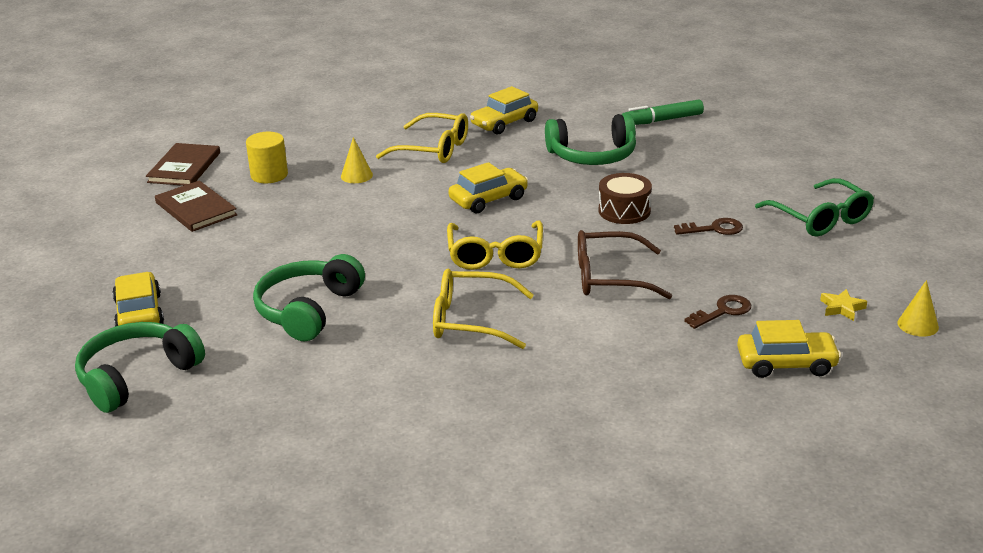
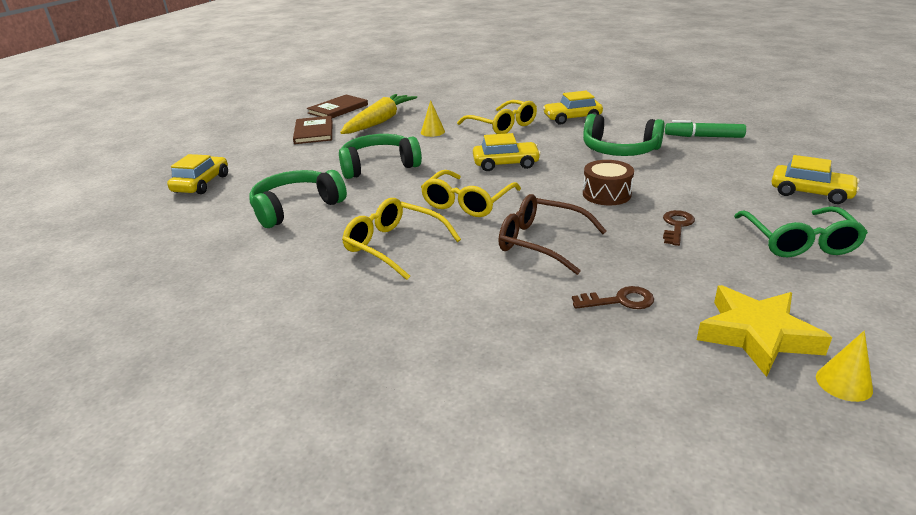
camera: 30 degrees right, 0 degrees up
(137, 377) = (145, 222): green headphones -> green headphones (379, 166)
(269, 175) = (380, 122): yellow cylinder -> yellow carrot
(714, 229) = (676, 226): brown key -> brown key turned 90 degrees counterclockwise
(786, 363) = (642, 375): yellow car -> yellow car (810, 193)
(842, 308) = (756, 335): yellow star -> yellow star, size x2.21

